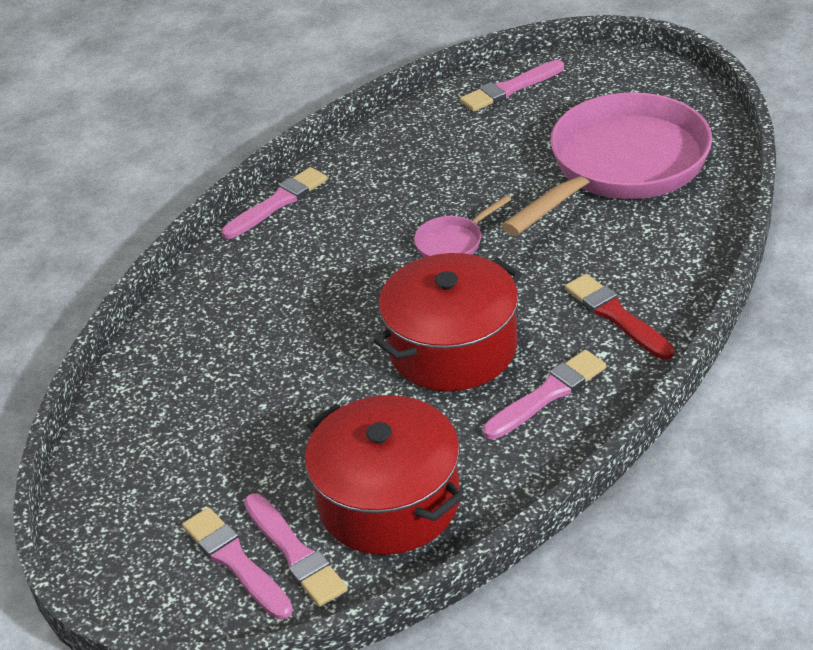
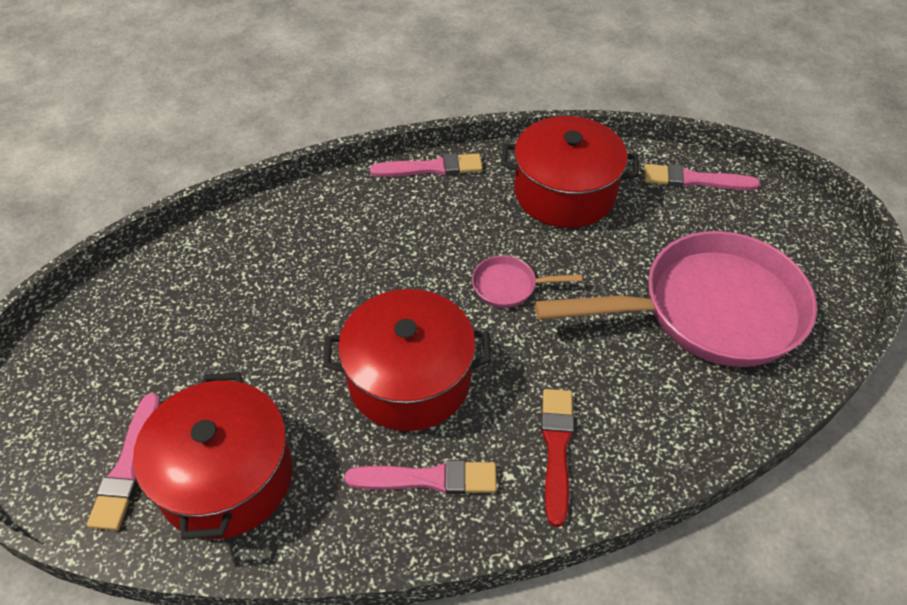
camera: 35 degrees right, 10 degrees up
(236, 562) = (91, 440): pink brush -> none
(417, 155) = (564, 192): none -> red pot

